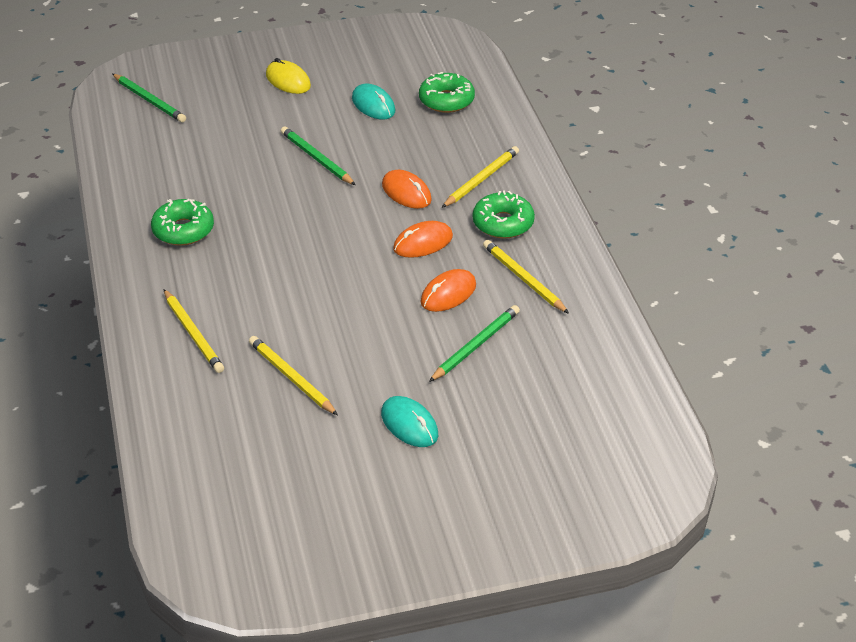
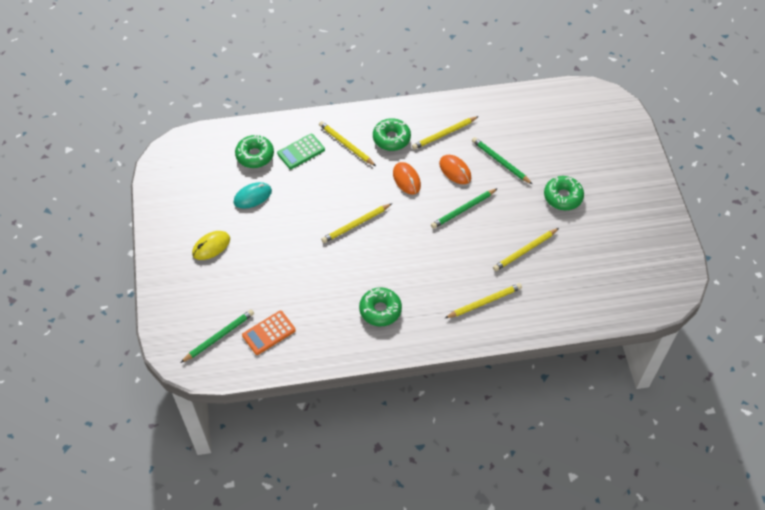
camera: 85 degrees left, 15 degrees up
(152, 138) = (269, 333): none -> orange calculator
(317, 158) = (310, 231): green pencil -> green pencil (463, 209)
(332, 198) = (356, 224): none -> yellow pencil
(406, 192) = (355, 184): orange mouse -> none
(409, 424) = (563, 197): turquoise mouse -> green donut
(460, 139) = (301, 152): none -> green calculator

